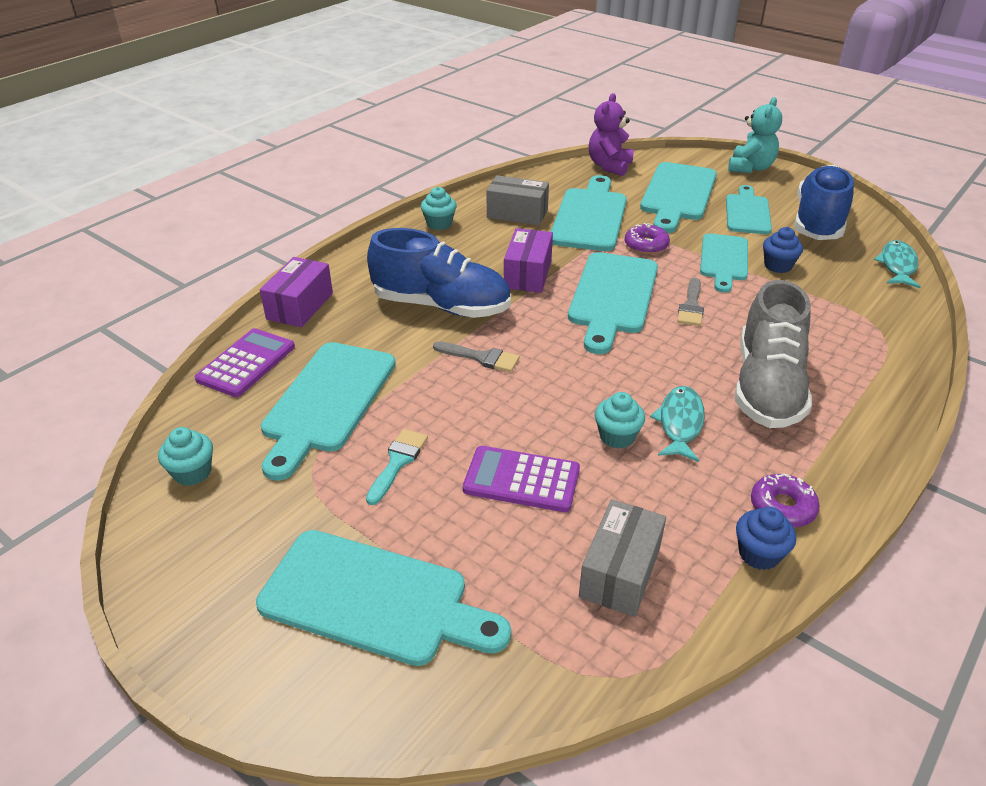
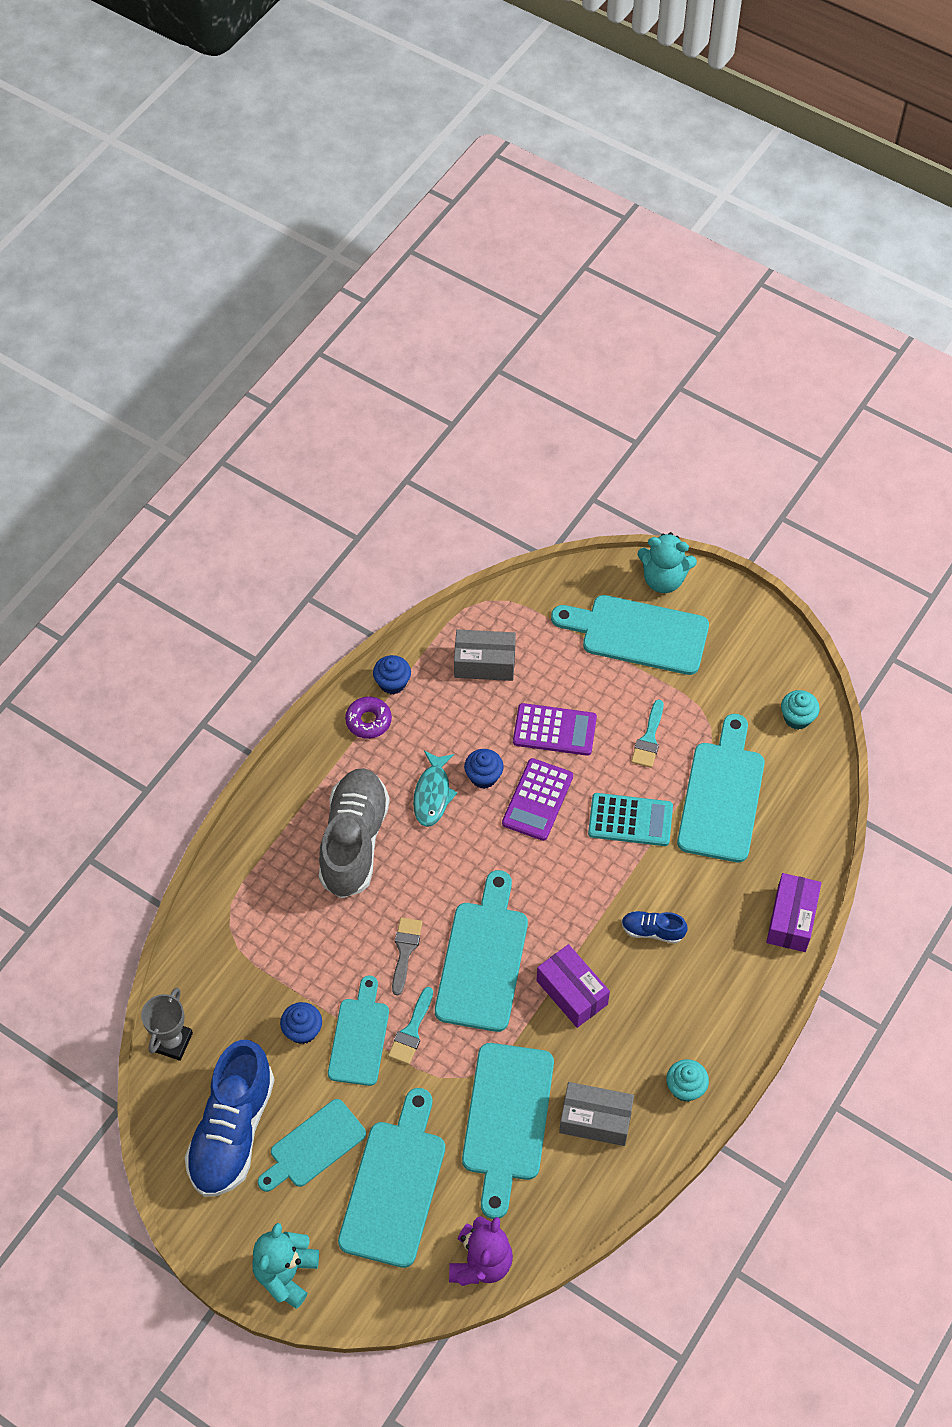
camera: 175 degrees right, 20 degrees up
(246, 363) = (808, 835): purple calculator -> purple calculator (537, 800)
(301, 692) = (663, 579): none -> turquoise teddy bear
(441, 306) = (652, 931): blue shoe -> blue shoe, size x0.45
(442, 387) = (630, 820): none -> turquoise calculator
(481, 358) = (602, 859): grey brush -> none
(528, 274) = (571, 992): purple box -> purple box turned 45 degrees counterclockwise
(617, 436) = (483, 776): turquoise cupcake -> blue cupcake
(620, 572) = (484, 663): grey box -> grey box turned 75 degrees clockwise
(646, 245) = (443, 1060): purple donut -> none
(677, 261) = (411, 1031): none -> turquoise brush
(747, 212) = (313, 1146): turquoise cutting board -> turquoise cutting board turned 45 degrees clockwise
(897, 265) = (172, 1041): turquoise fish -> grey trophy

